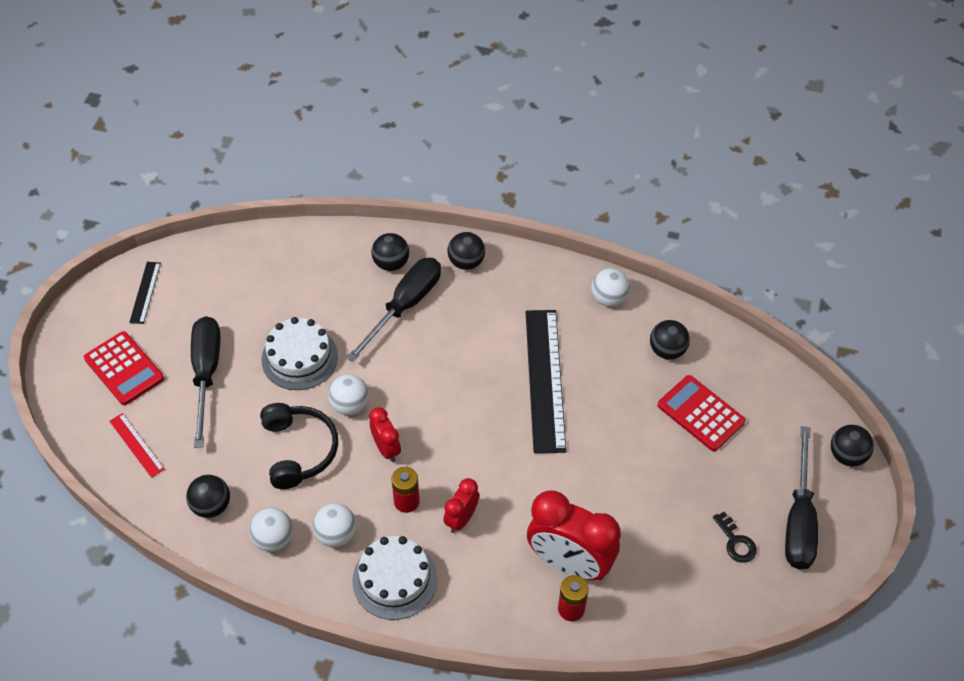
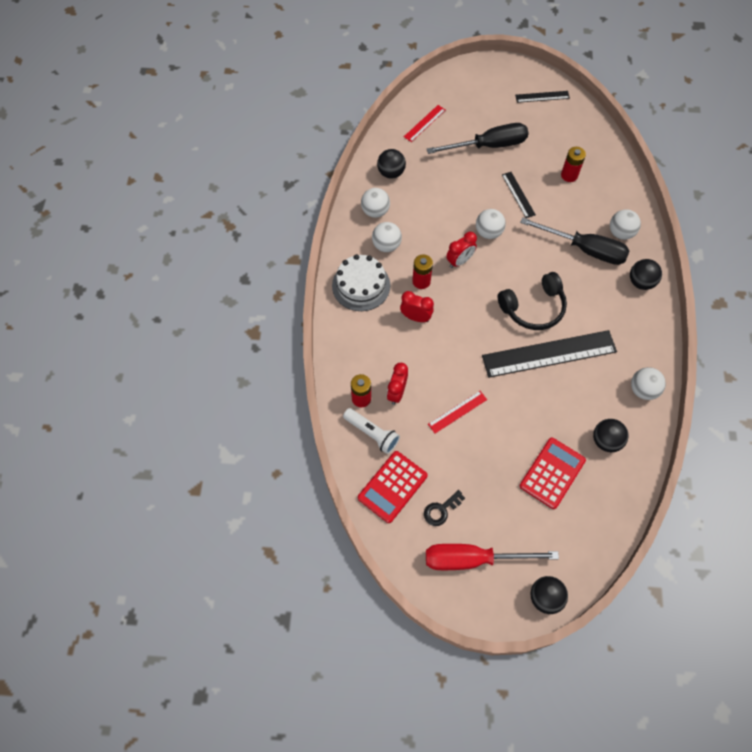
camera: 80 degrees right, 10 degrees up
(124, 369) = (479, 102): red calculator -> red calculator (392, 487)
(287, 294) = (569, 175): none -> red battery
(299, 358) = (518, 194): white cake -> black ruler
(299, 450) = (444, 210): black headphones -> black headphones (533, 308)
(391, 263) = (620, 233): black ball -> white ball
(569, 563) = (397, 392): red clock -> red clock, size x0.51
(607, 497) = (457, 412): none -> red ruler
(624, 604) = (372, 434): none -> white flashlight
(799, 520) = (473, 559): black screwdriver -> red screwdriver

